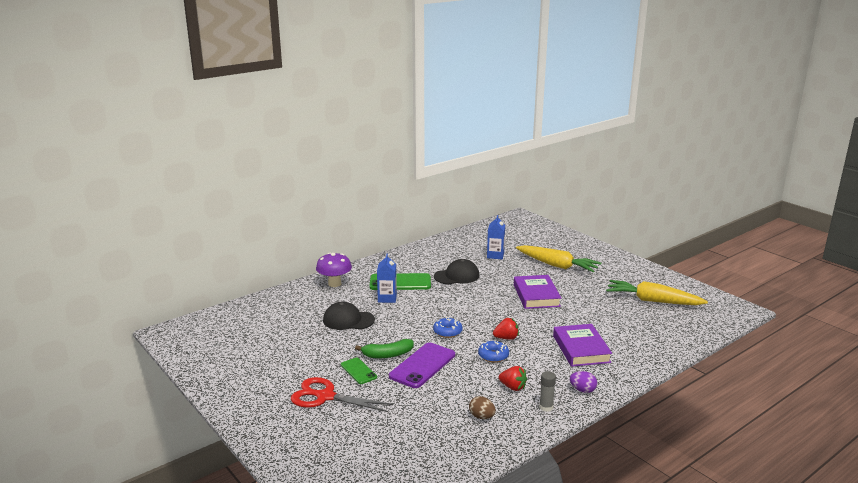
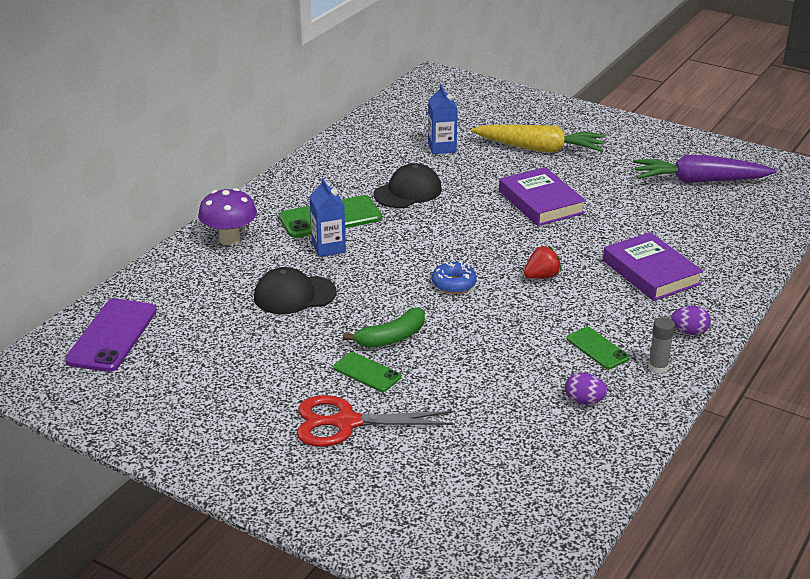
camera: 20 degrees left, 10 degrees up
(422, 365) = (453, 343): purple phone -> purple phone (112, 335)
(481, 417) = (584, 401): brown egg -> purple egg
(493, 356) = (541, 307): blue donut -> none
(513, 387) = (597, 348): red strawberry -> green phone
(652, 301) = (699, 181): yellow carrot -> purple carrot

